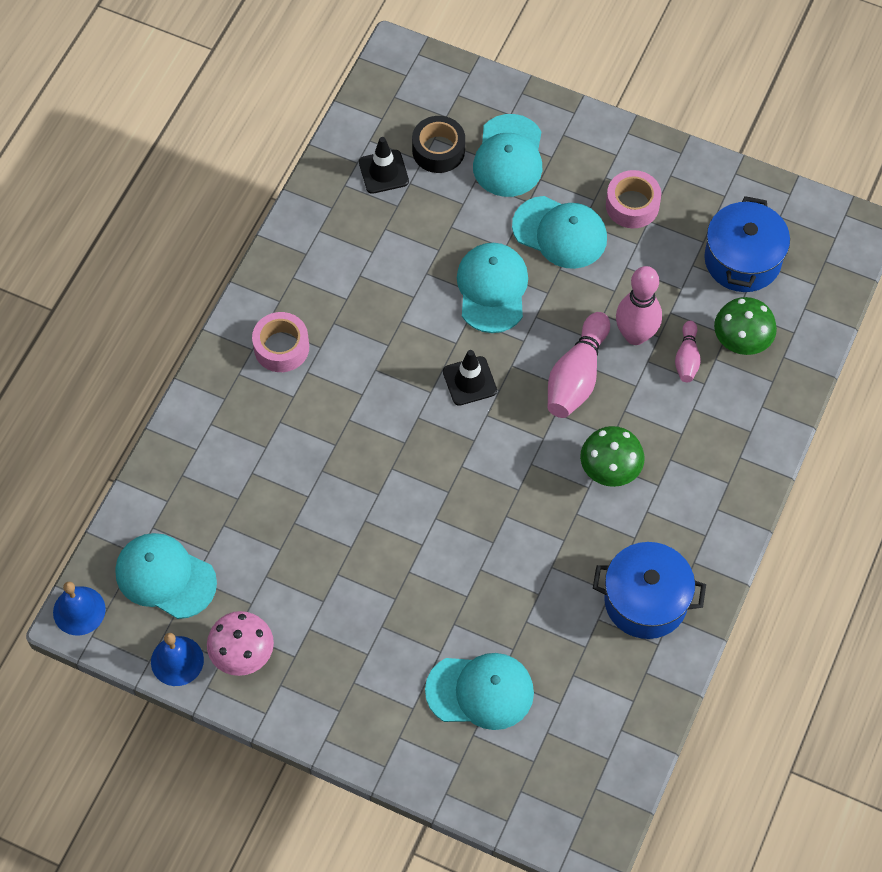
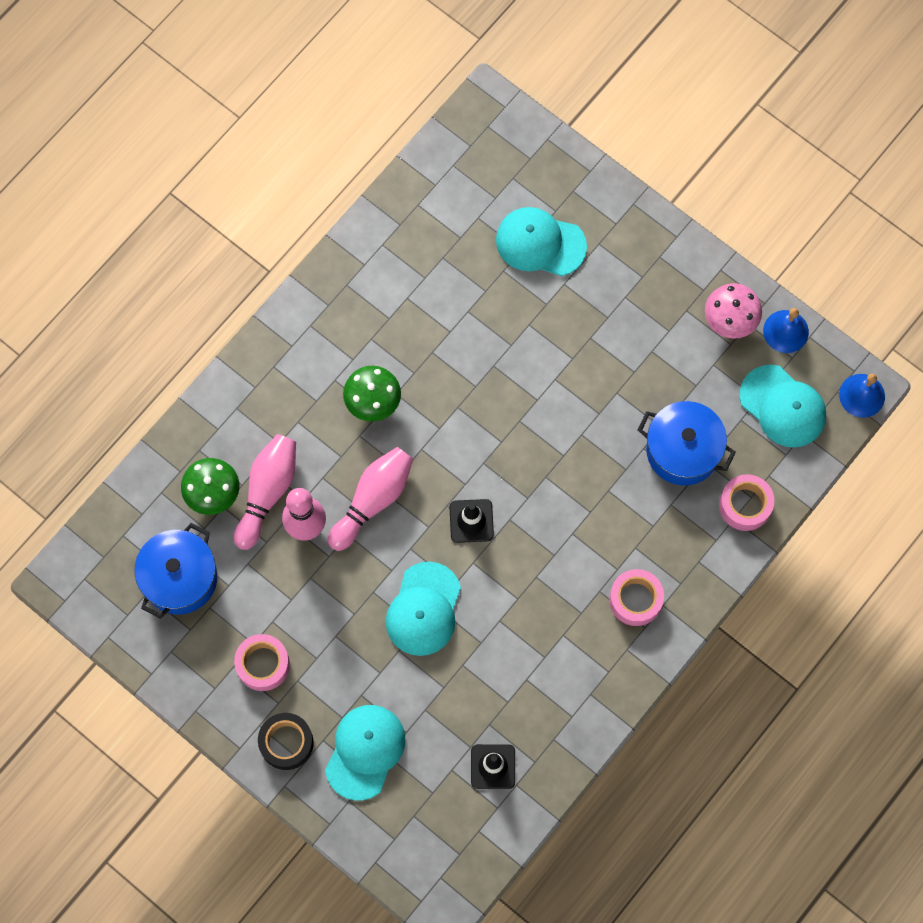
camera: 165 degrees left, 10 degrees up
(187, 465) = (745, 505): none -> pink tape
(438, 150) = (432, 777): black tape -> black tape (286, 743)
(560, 233) = (341, 652): turquoise cap -> none
(645, 601) = (380, 282): blue pot -> blue pot (683, 450)
(687, 358) = (267, 492): pink bowling pin -> pink bowling pin, size x1.80

